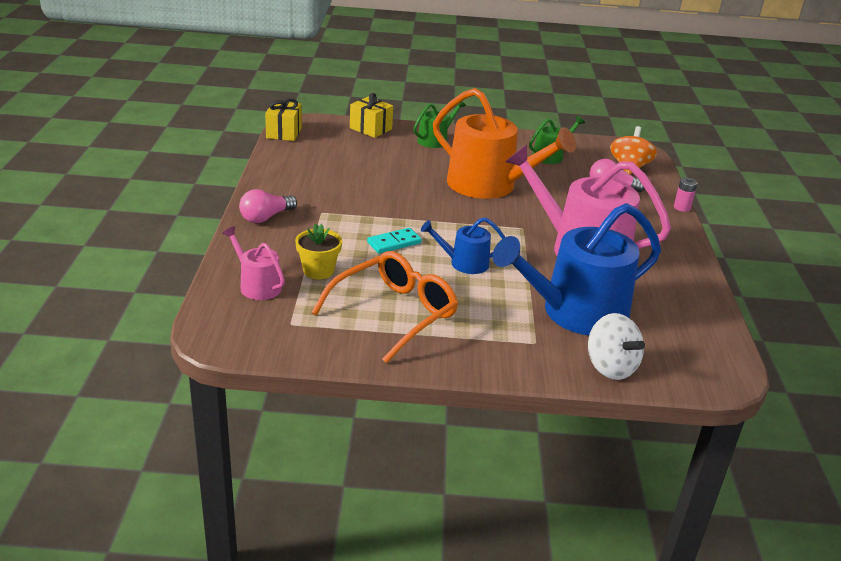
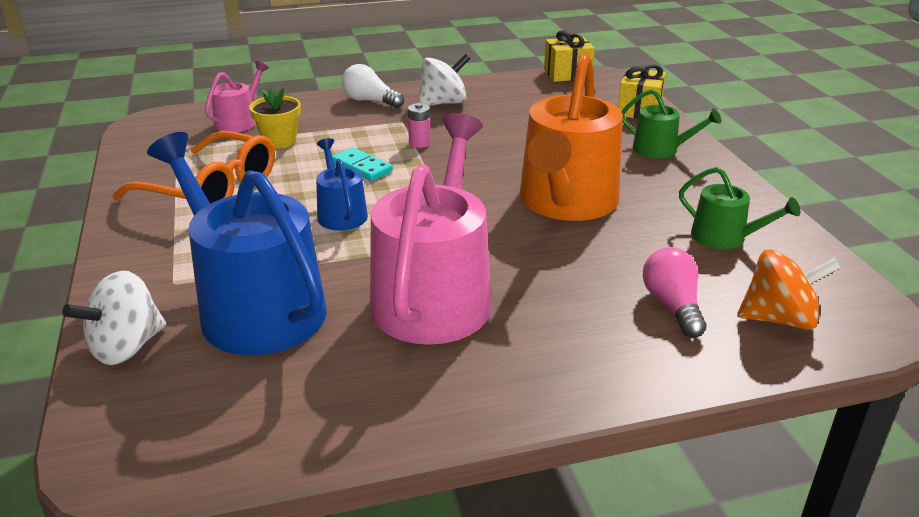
camera: 75 degrees right, 0 degrees up
(266, 217) = (370, 101): pink light bulb -> white light bulb
(298, 189) = (443, 103): none -> white spinning top
(682, 207) = (677, 393): pink battery -> pink battery (419, 143)

